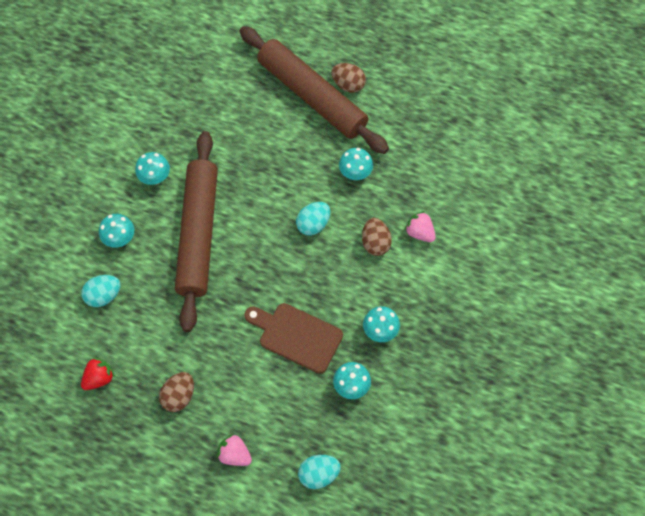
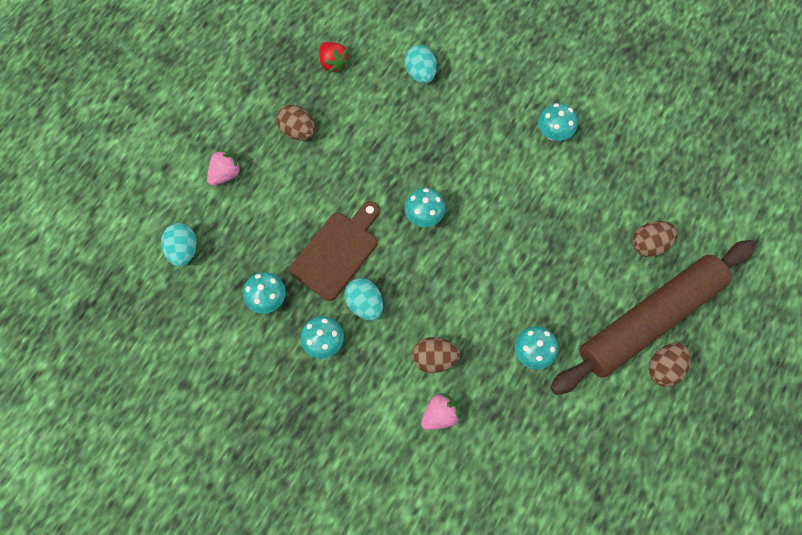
camera: 100 degrees right, 5 degrees up
(120, 239) = (483, 93): turquoise mushroom -> turquoise mushroom (424, 216)
(198, 233) = (477, 169): brown rolling pin -> none
(249, 100) = (649, 244): none -> brown egg
(313, 224) = (470, 291): turquoise egg -> turquoise egg (365, 304)

